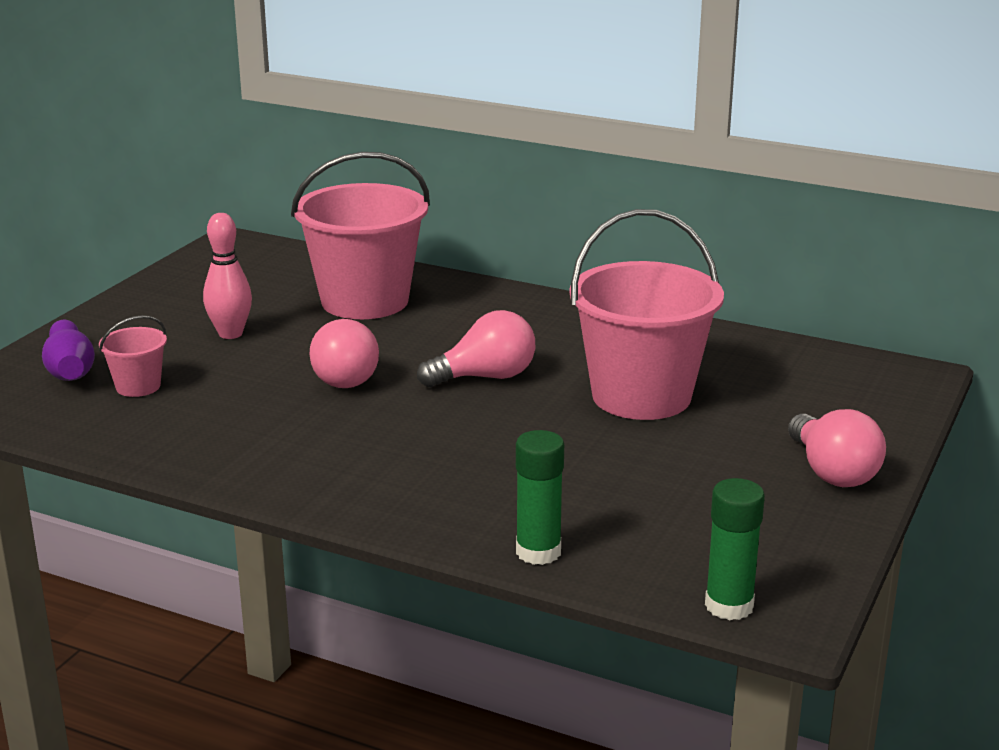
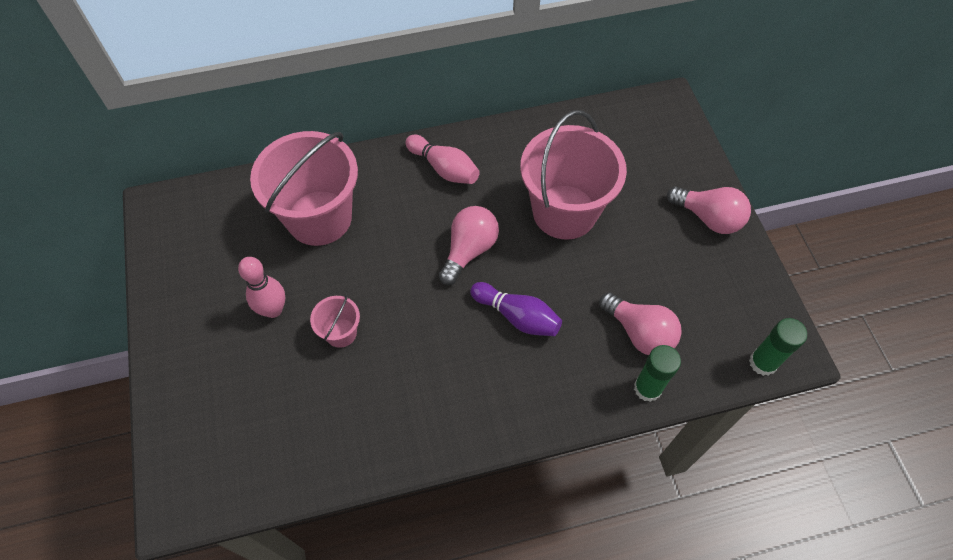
camera: 40 degrees left, 35 degrees up
(70, 369) = (211, 421): purple bowling pin -> purple bowling pin (517, 316)
(138, 386) = (277, 406): pink bucket -> pink bucket (341, 333)
(345, 376) = (391, 305): pink light bulb -> pink light bulb (639, 332)
(546, 319) = (444, 168): none -> pink bowling pin

